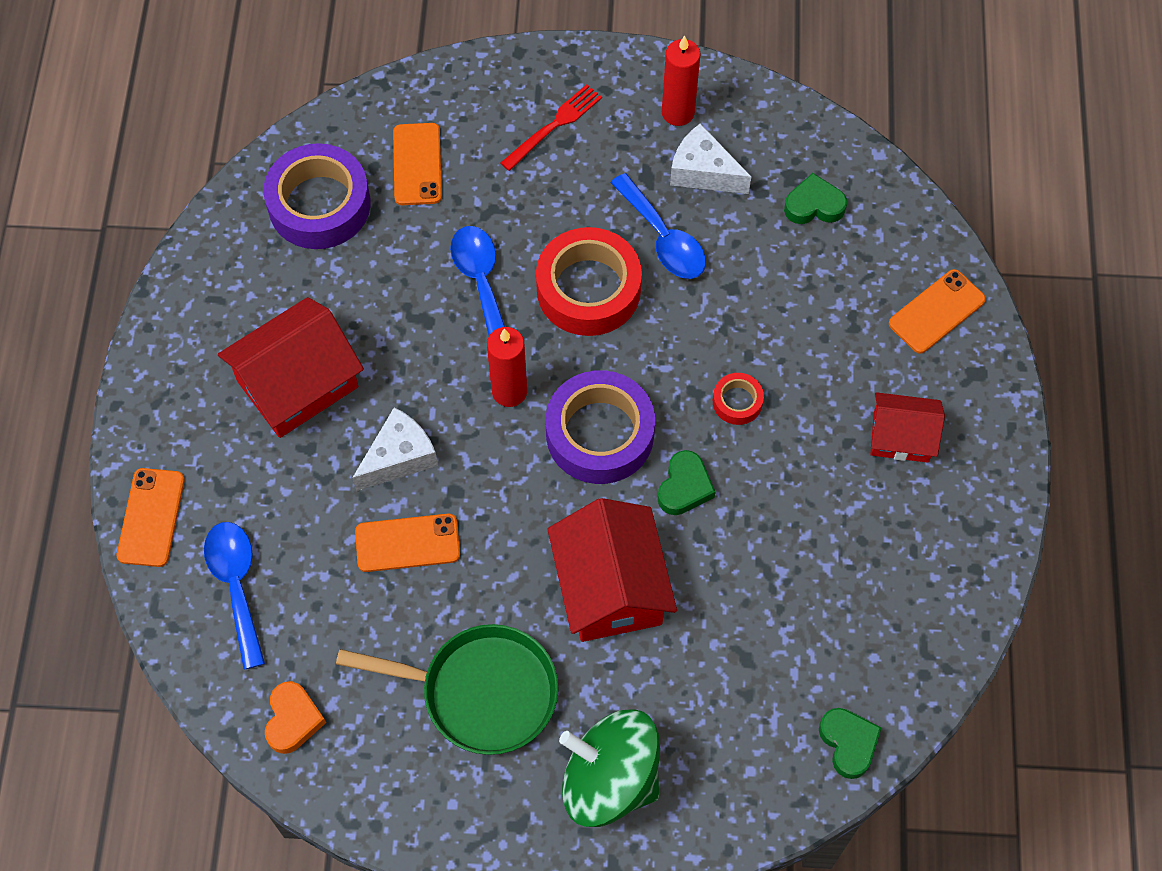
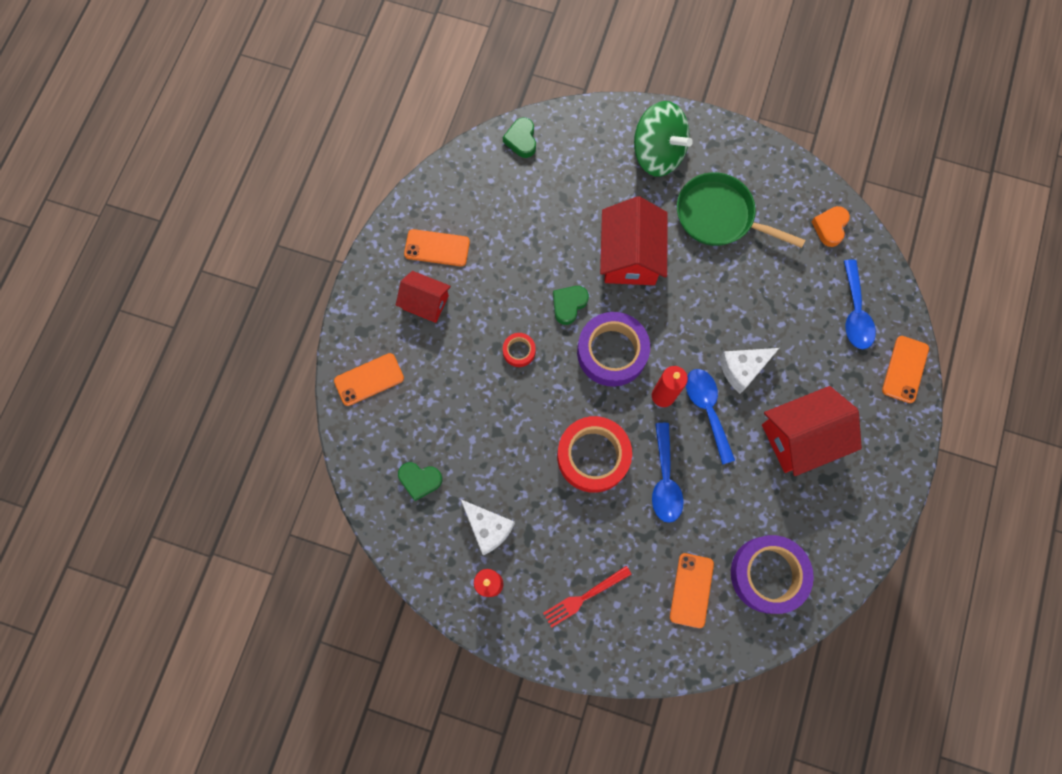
camera: 165 degrees left, 10 degrees up
(407, 543) = (746, 313): orange phone -> orange phone (437, 248)
(663, 238) = (531, 481): blue spoon -> blue spoon (707, 409)

